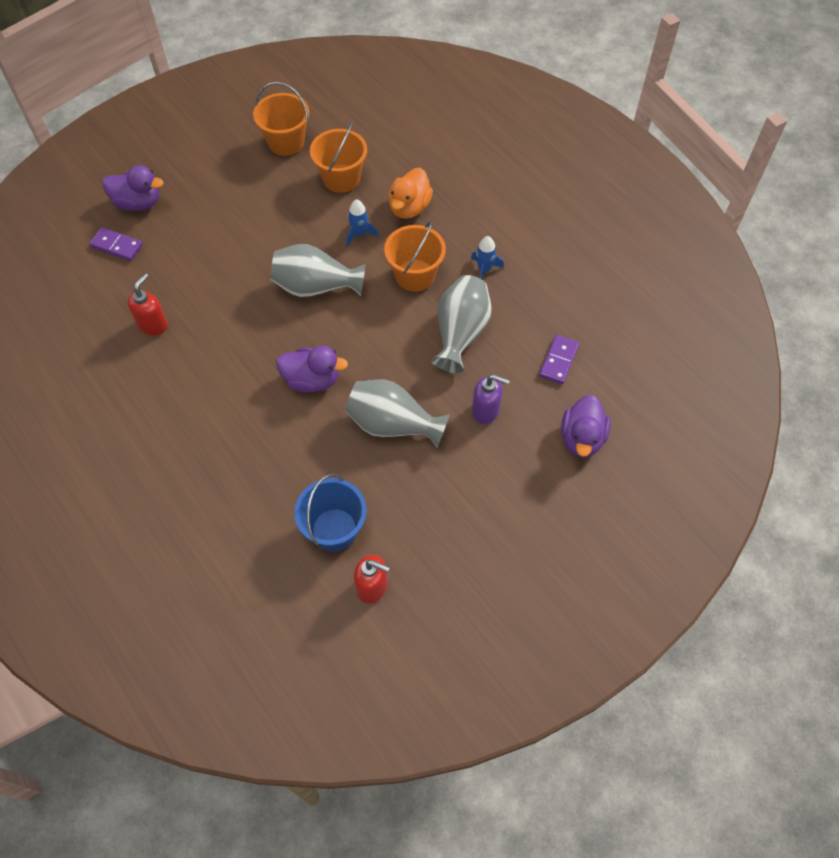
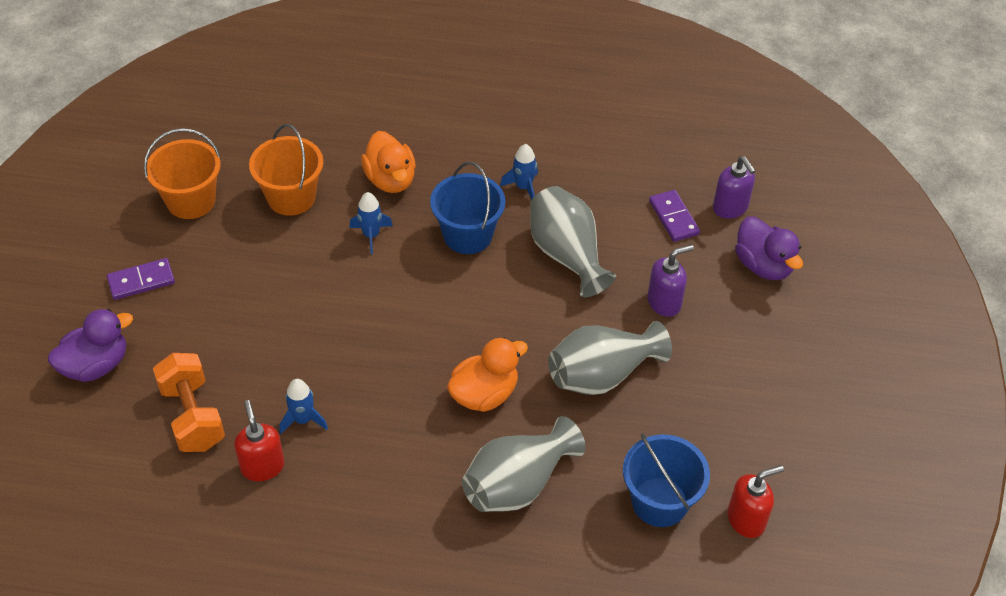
camera: 45 degrees left, 10 degrees down
(117, 246) = (124, 423): purple domino -> purple domino (141, 281)
(151, 268) = (193, 416): none -> orange dumbbell
(201, 315) = (303, 420): none -> blue rocket
(312, 380) = (484, 394): purple duck -> orange duck
(316, 287) = (386, 311): grey vase -> grey vase (518, 484)
(415, 275) = (467, 235): orange bucket -> blue bucket
(606, 383) = (730, 208): none -> purple soap dispenser

